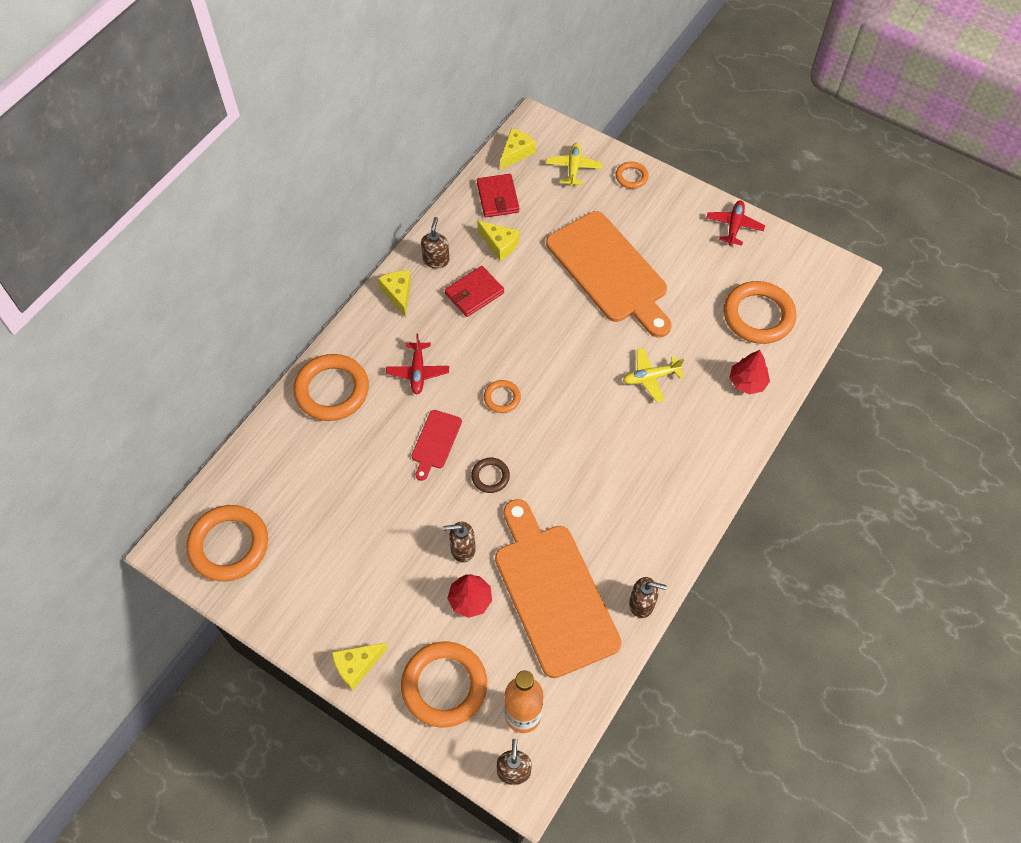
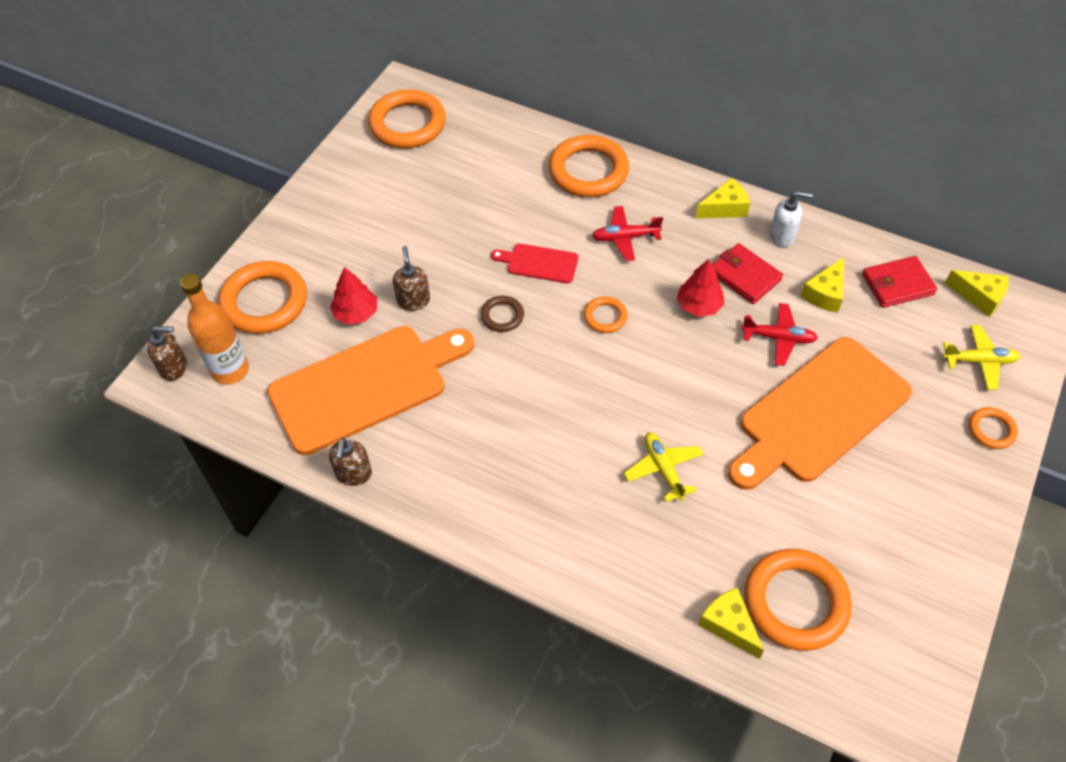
camera: 85 degrees right, 5 degrees down
(356, 666) = (286, 232): yellow cheese -> yellow cheese (728, 625)
(436, 260) = (782, 236): brown soap dispenser -> white soap dispenser
(734, 226) = (949, 567): red plane -> red plane (778, 338)
(747, 382) = (679, 588): red tree -> red tree (699, 305)

